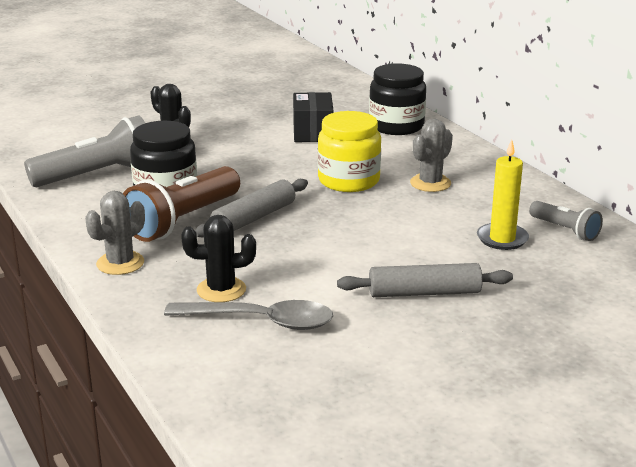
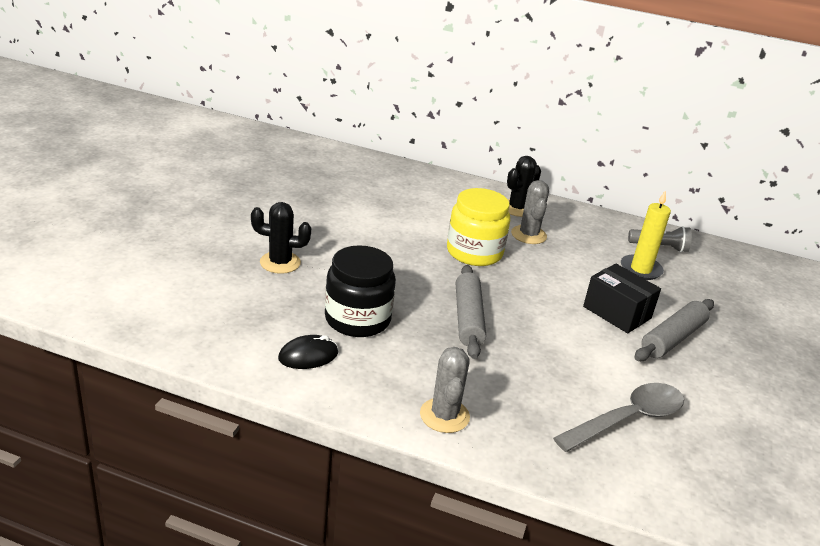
camera: 45 degrees left, 5 degrees up
(92, 200) = (308, 356): none -> black mouse
(98, 175) = (267, 324): grey flashlight -> none
(183, 221) = (421, 345): brown flashlight -> none
(221, 290) = (557, 403): black cactus -> black cactus (517, 208)
(313, 132) = (375, 211): black box -> black box (617, 312)
(396, 126) = (425, 186): black jar -> none

